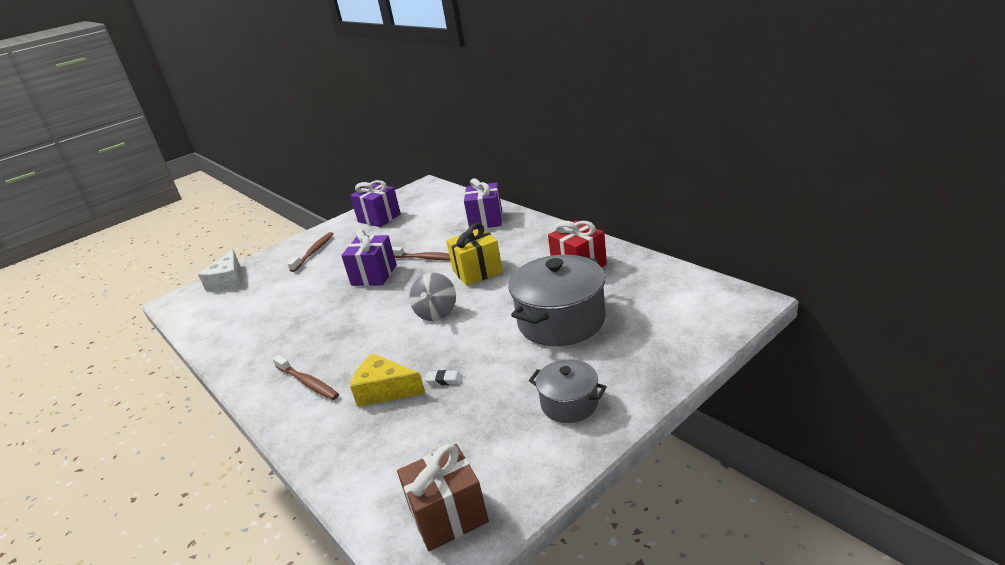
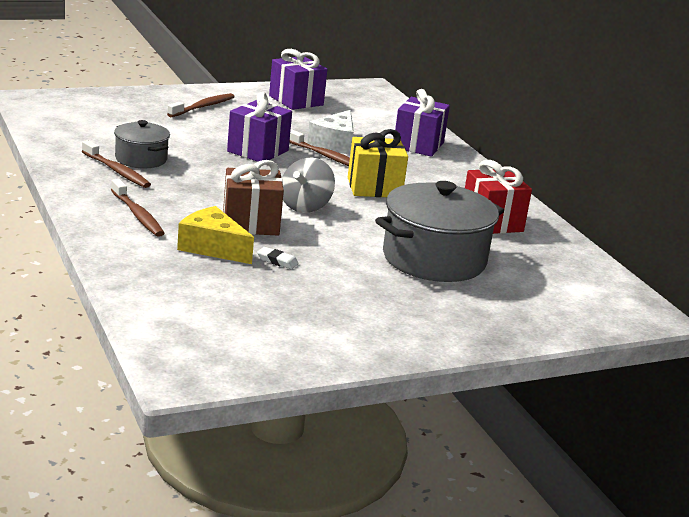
camera: 10 degrees right, 5 degrees down
(228, 281) = (95, 101): white cheese -> white cheese (334, 143)
(272, 343) = (116, 171): none -> brown toothbrush
(448, 515) = (218, 352): brown gift -> brown gift (250, 223)
(569, 404) = (391, 322): grey pot -> grey pot (141, 159)

